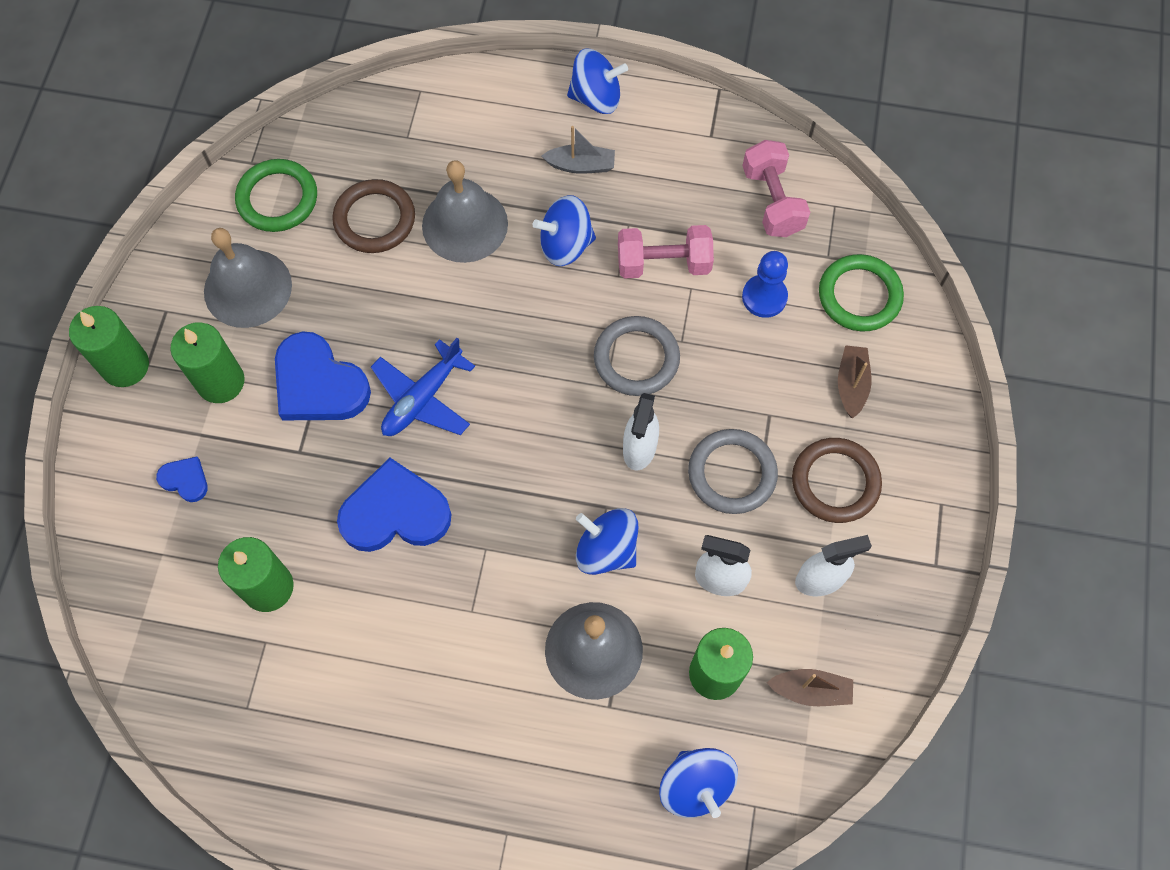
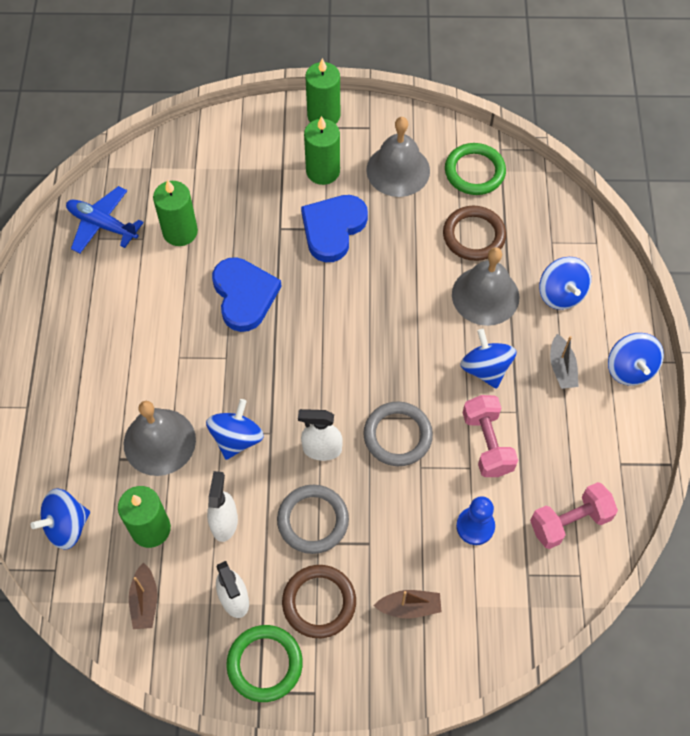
camera: 80 degrees right, 5 degrees down
(185, 480) = (248, 168): blue heart -> none
(423, 398) = (334, 295): blue plane -> blue plane (102, 225)
(482, 143) = (561, 294): none -> blue spinning top
(859, 296) = (495, 605): green ring -> green ring (265, 664)

